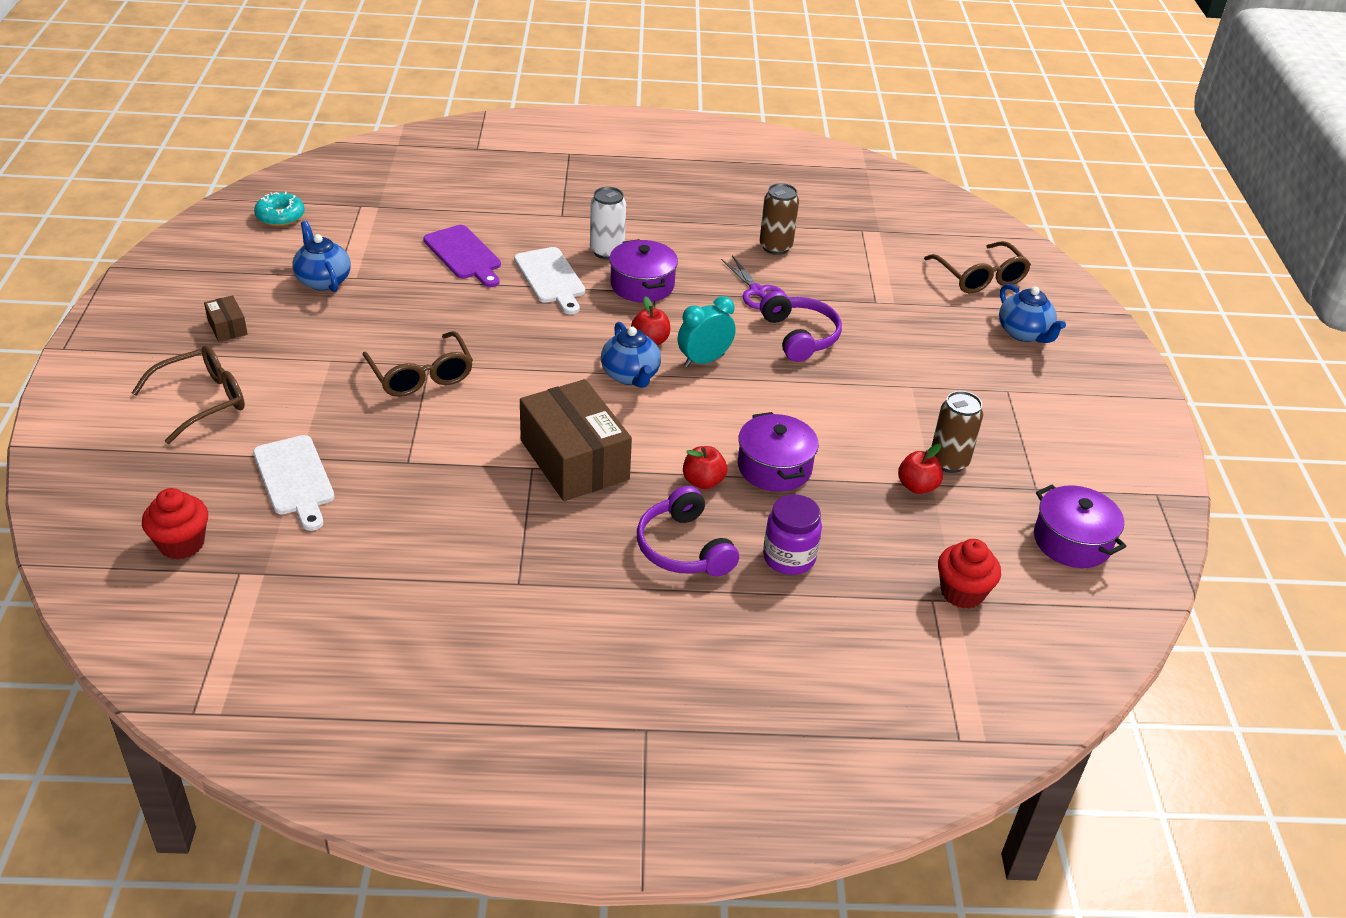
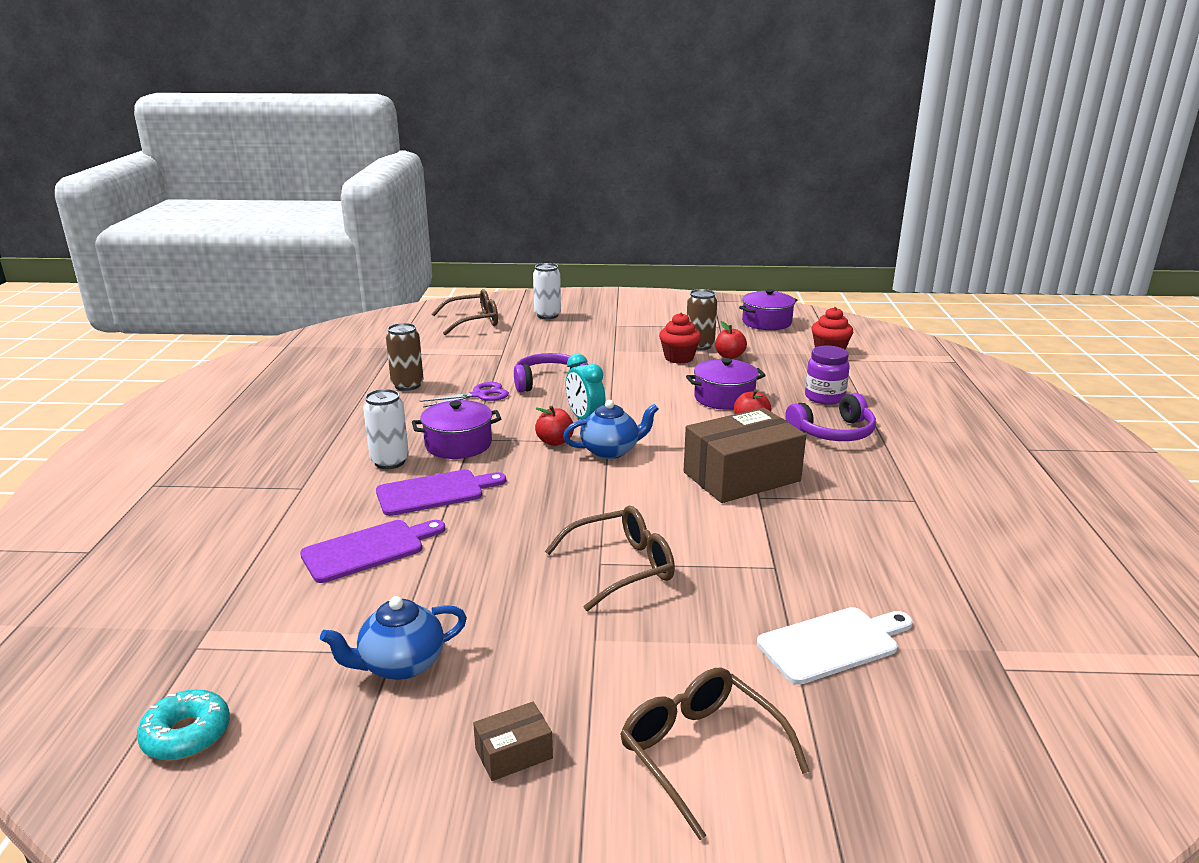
camera: 85 degrees left, 15 degrees down
(181, 544) = (988, 725): red cupcake -> red cupcake (679, 358)
(551, 278) = (435, 492): white cutting board -> purple cutting board
(1024, 333) = (547, 315): blue teapot -> white can

